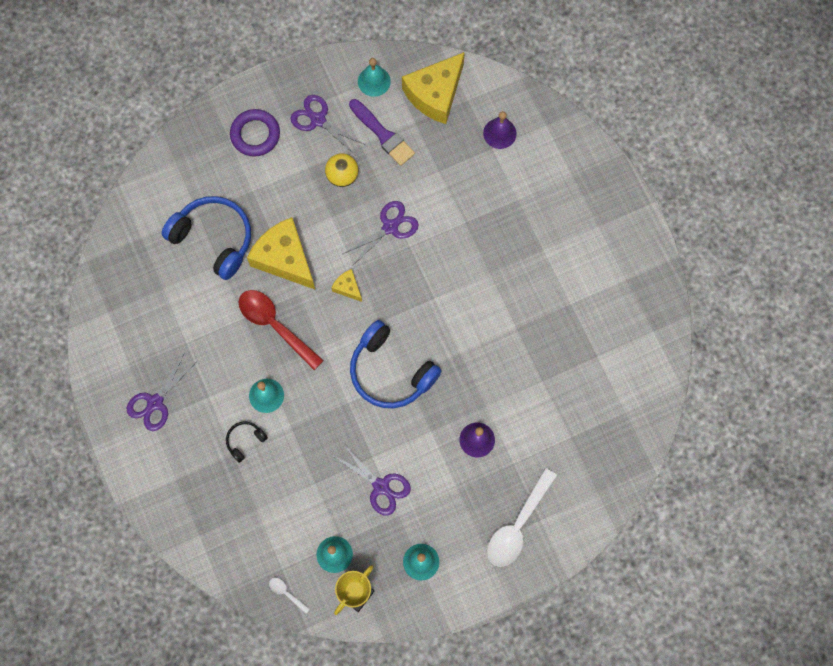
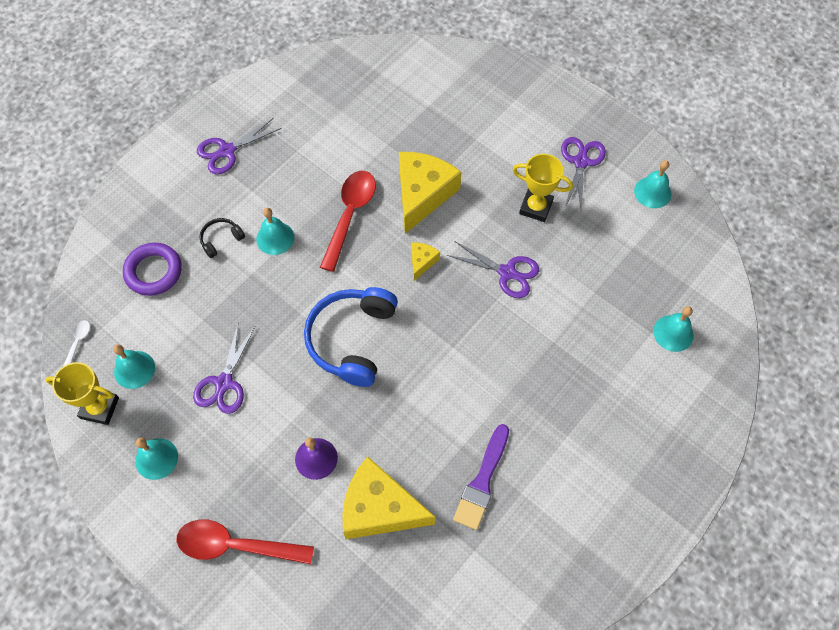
camera: 65 degrees right, 10 degrees down
(155, 402) = (227, 151): purple scissors -> purple scissors turned 45 degrees counterclockwise
(214, 238) = (411, 129): blue headphones -> none
(245, 441) = (221, 239): black headphones -> black headphones turned 60 degrees counterclockwise
(255, 134) = (533, 118): purple ring -> purple ring (153, 271)
(342, 176) = (536, 207): yellow ball -> yellow trophy
(383, 135) = (601, 224): purple brush -> purple brush (482, 481)
(435, 94) = (676, 253): yellow cheese -> yellow cheese (379, 508)
(499, 133) = (673, 333): purple bell -> turquoise bell
(518, 525) = (236, 545): white spoon -> red spoon

